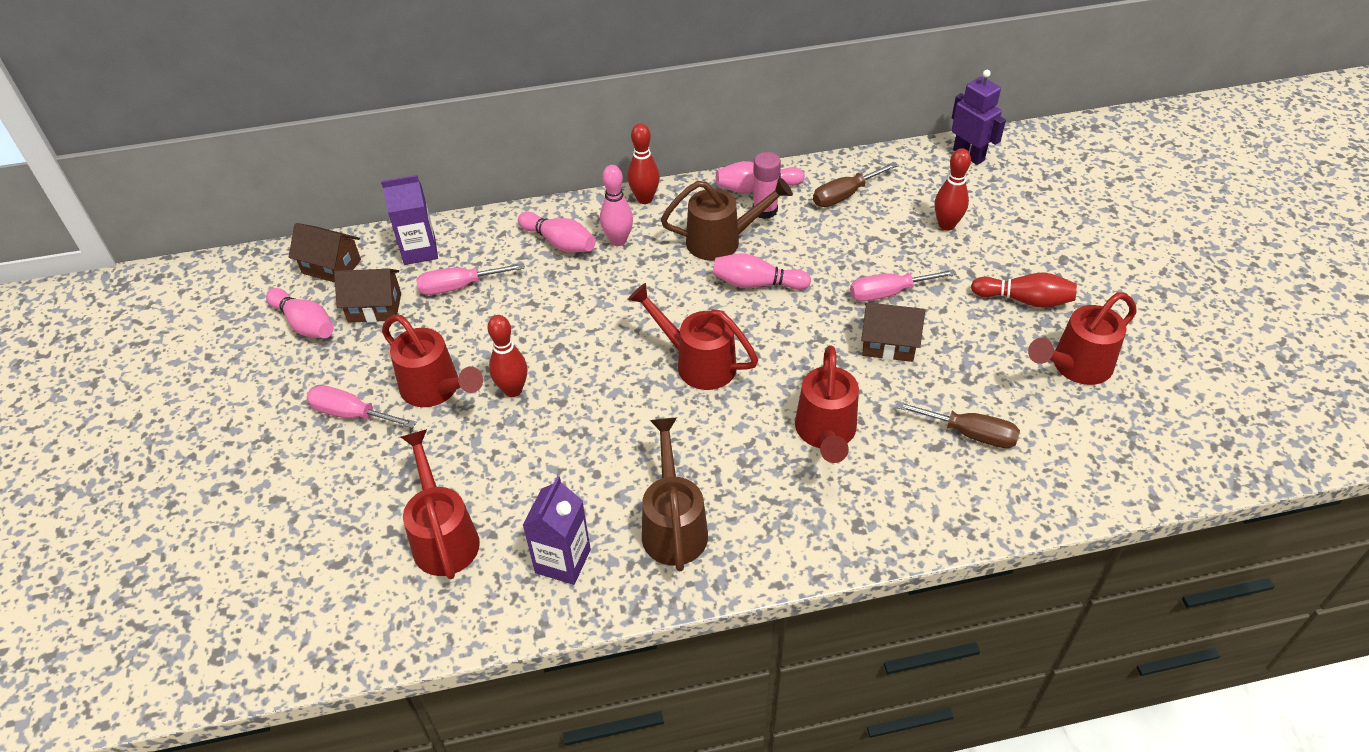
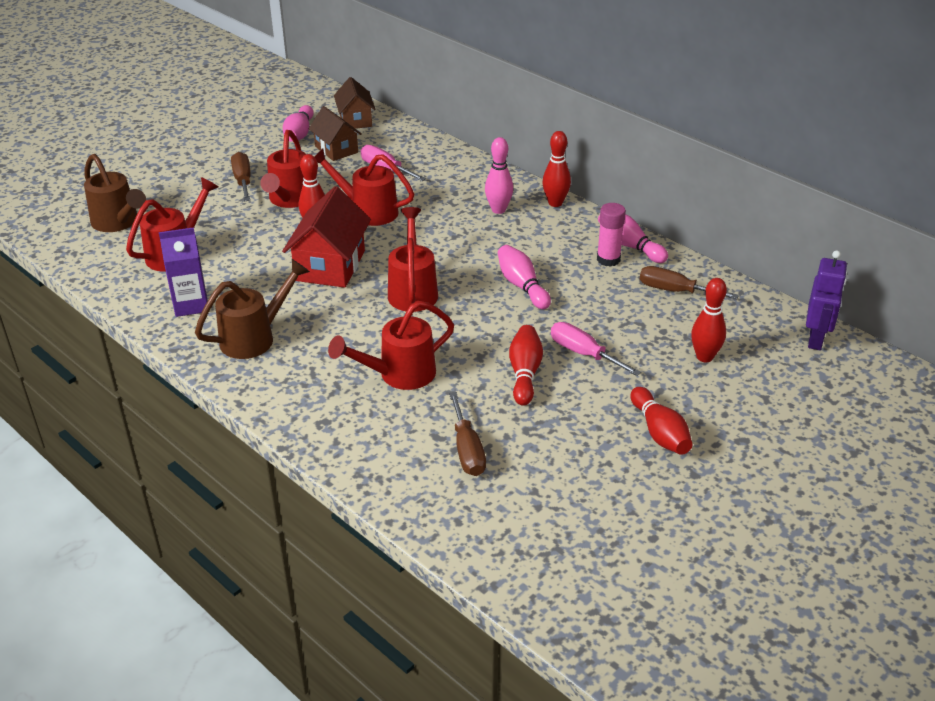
camera: 55 degrees right, 10 degrees down
(351, 414) = (243, 181): pink screwdriver -> brown screwdriver
(419, 251) = (402, 142): purple carton -> none
(559, 242) = (469, 188): pink bowling pin -> none
(597, 408) = (330, 265): none -> red house
(721, 241) = (550, 253): brown watering can -> brown watering can (118, 222)
(888, 344) = (525, 373): brown house -> red bowling pin
(1075, 366) = (607, 489): red watering can -> red watering can (368, 211)

